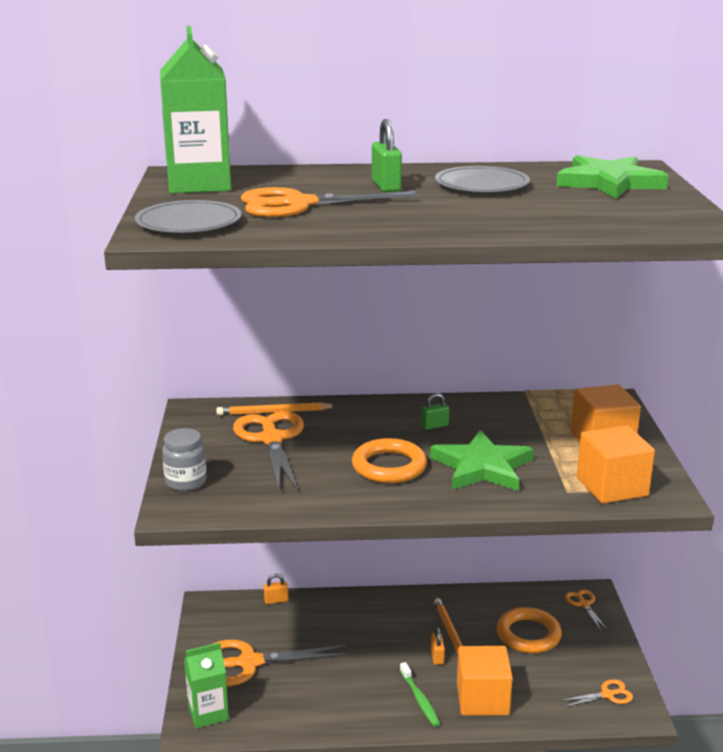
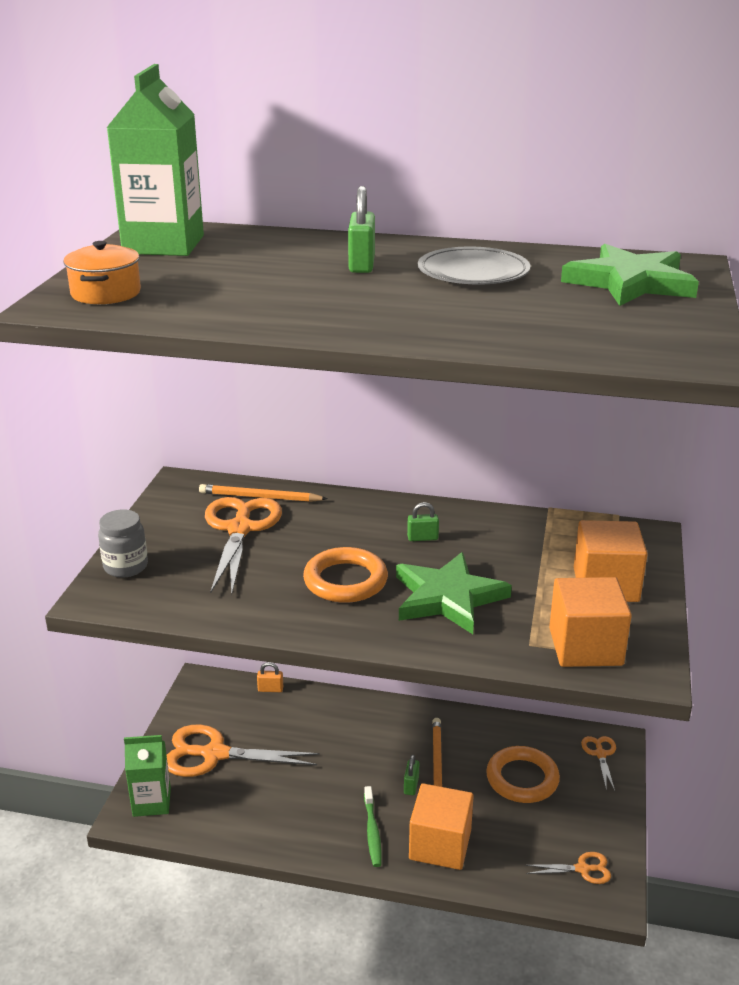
camera: 15 degrees right, 5 degrees up
(189, 223) = (106, 293): grey plate -> orange pot
(299, 204) = (243, 280): orange scissors -> none
(437, 657) = (411, 785): orange padlock -> green padlock

